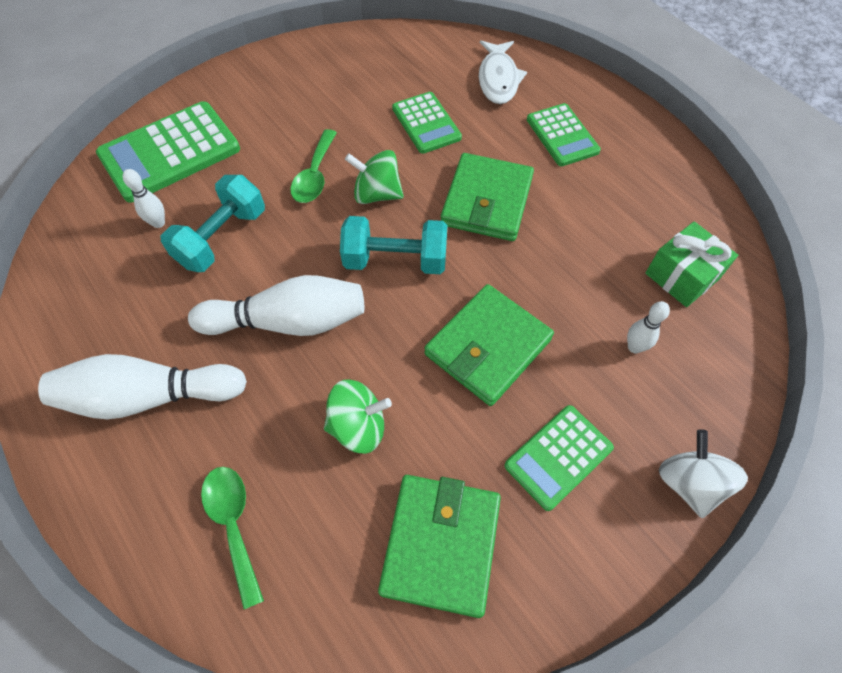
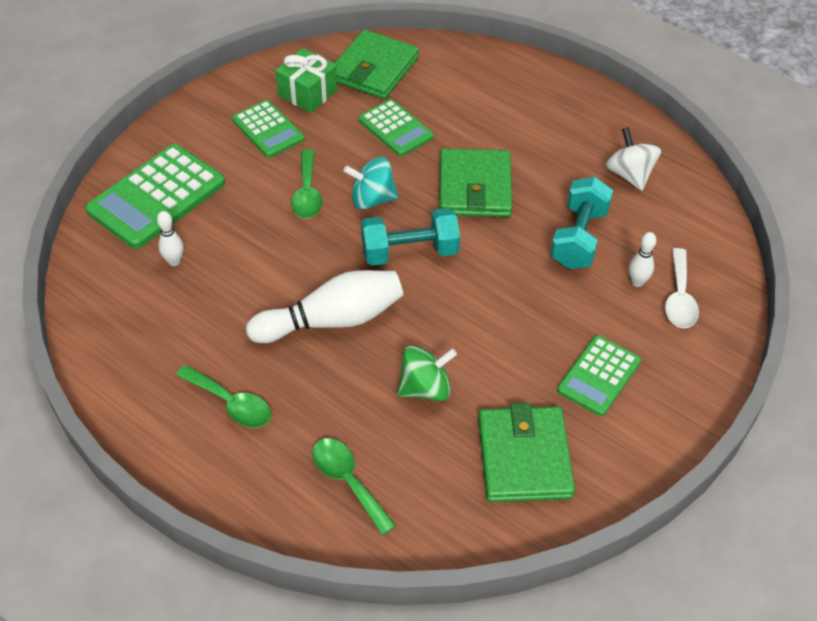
camera: 15 degrees left, 10 degrees down
(149, 396) = (231, 403): white bowling pin -> green spoon
(222, 238) = (241, 263): turquoise dumbbell -> turquoise dumbbell (579, 238)
(377, 194) = (372, 199): green spinning top -> turquoise spinning top
(488, 347) = (514, 306): green wallet -> green wallet (374, 69)
(498, 79) = (450, 77): white fish -> none
(562, 135) = (525, 118): green calculator -> green calculator (268, 129)
(679, 377) = (679, 298): none -> white spoon
(682, 276) = (661, 219): green gift -> green gift (307, 93)
(689, 483) = (707, 372): white spinning top -> white spinning top (629, 175)

